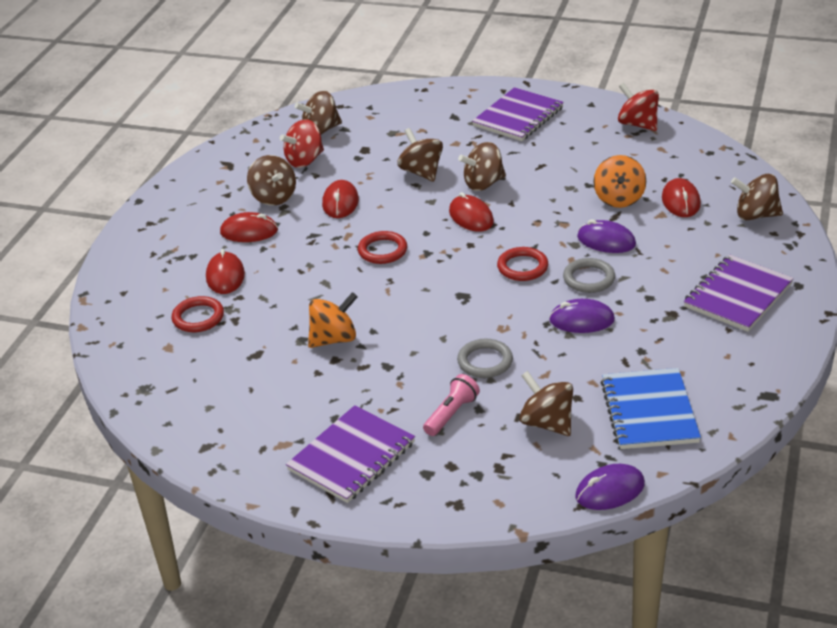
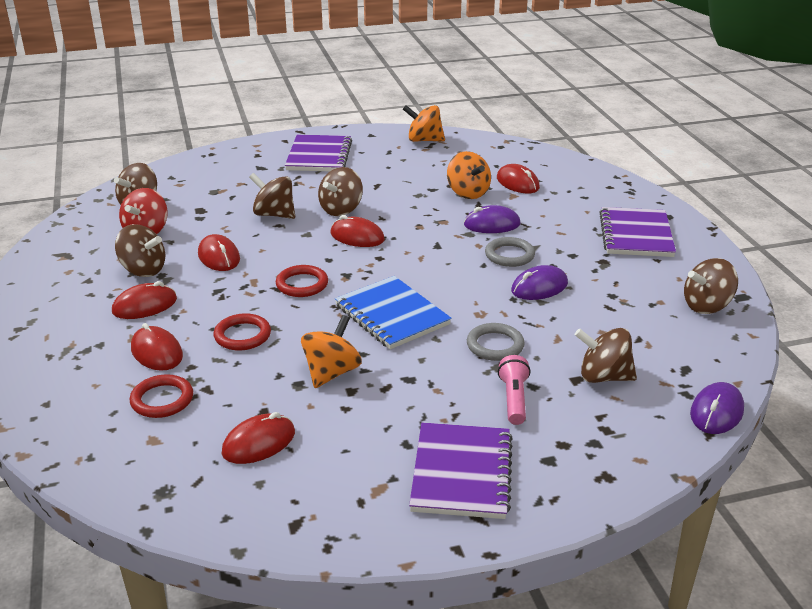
camera: 35 degrees left, 5 degrees down
(234, 377) = (259, 443): none -> red mouse
(522, 267) = (444, 262): red ring -> red ring (242, 335)
(637, 124) = (424, 140): red spinning top -> orange spinning top
(649, 411) = (672, 338): blue notebook -> blue notebook (391, 315)
(755, 215) = (583, 178): brown spinning top -> brown spinning top (706, 306)

